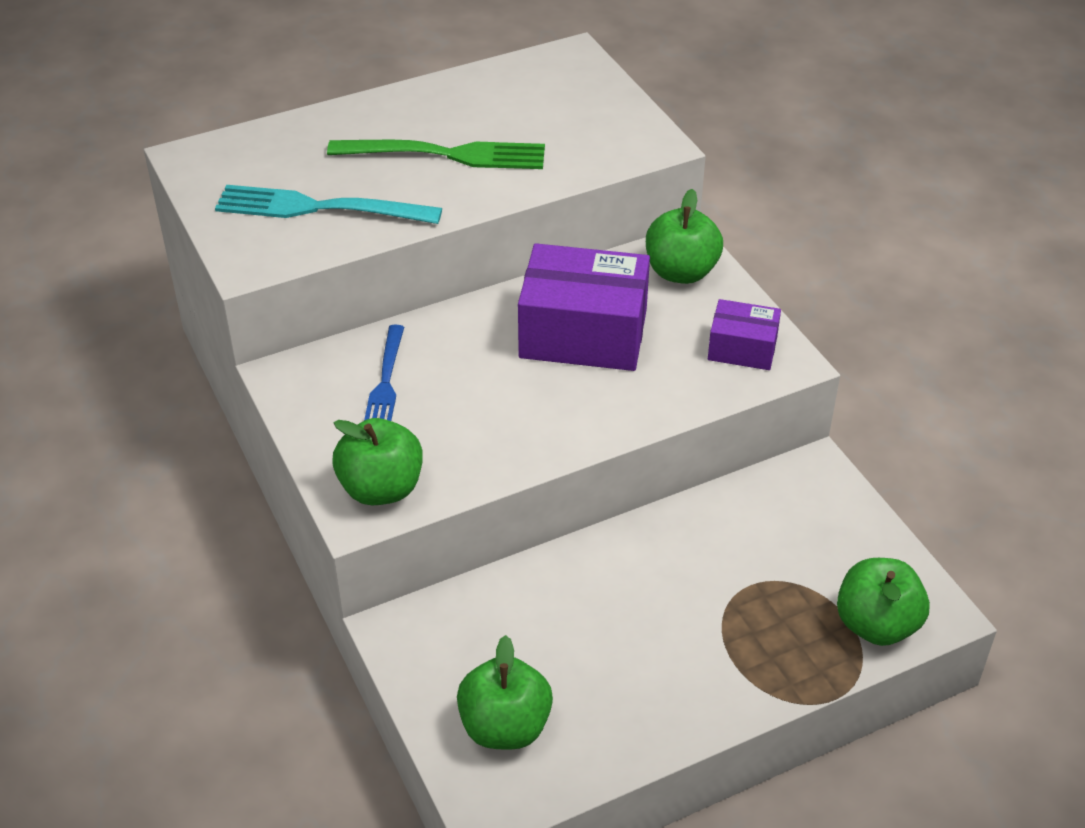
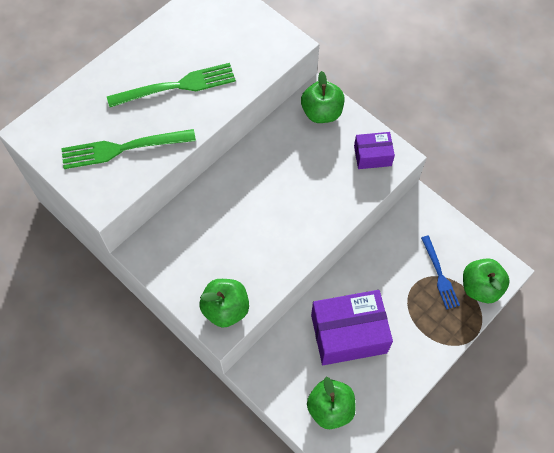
camera: 20 degrees left, 20 degrees up
(319, 208) = (123, 148): turquoise fork -> green fork
(385, 382) = (197, 238): blue fork -> blue fork (439, 274)
(583, 333) = (287, 171): purple box -> purple box (348, 334)

